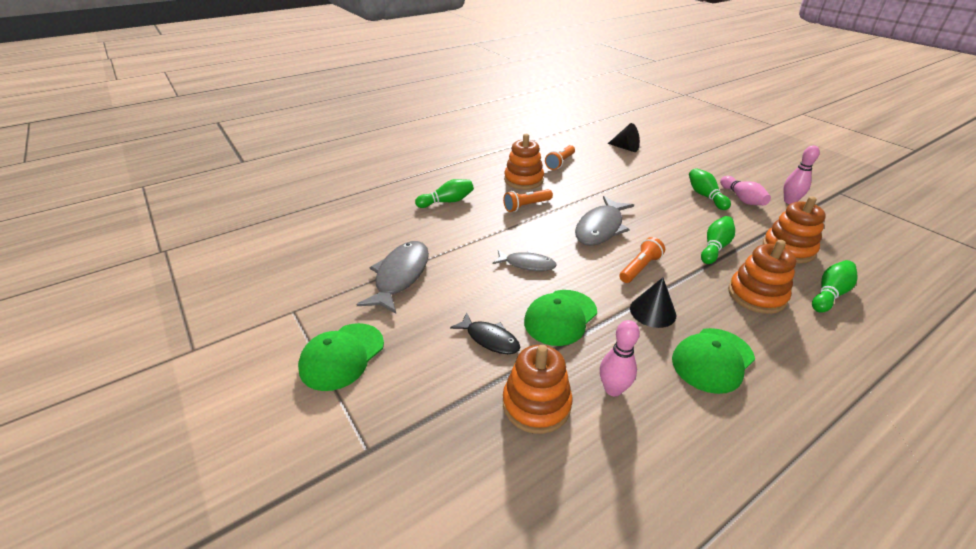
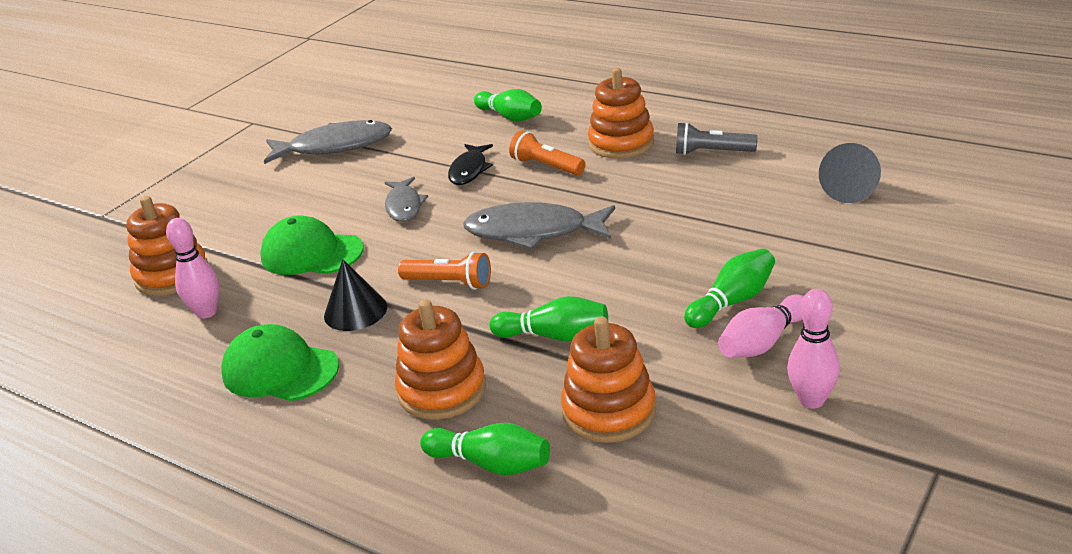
camera: 70 degrees right, 5 degrees down
(342, 356) = (202, 166): green cap -> none
(490, 339) = (256, 224): black fish -> black fish (469, 170)
(560, 163) = (712, 152): orange flashlight -> grey flashlight

